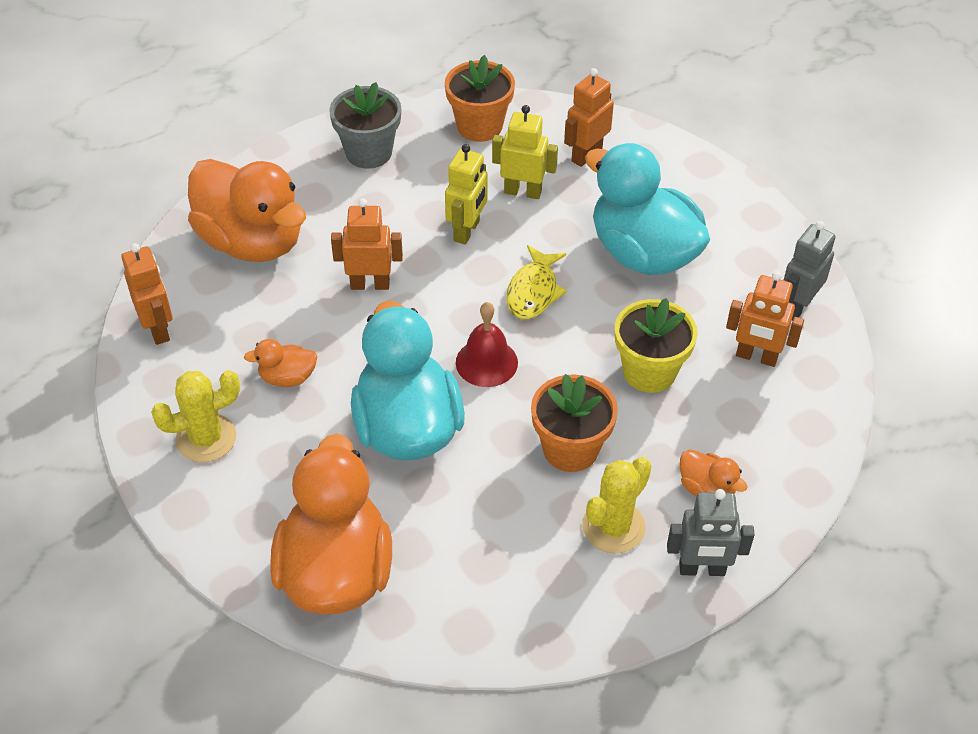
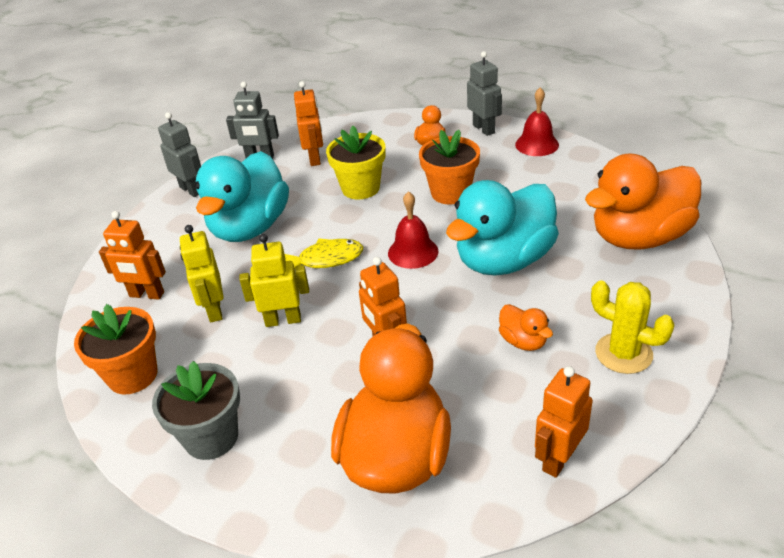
camera: 115 degrees left, 10 degrees down
(612, 604) = (537, 144): none -> red bell
(613, 527) = (488, 160): yellow cactus -> none
(764, 228) = (191, 190): none -> grey robot

